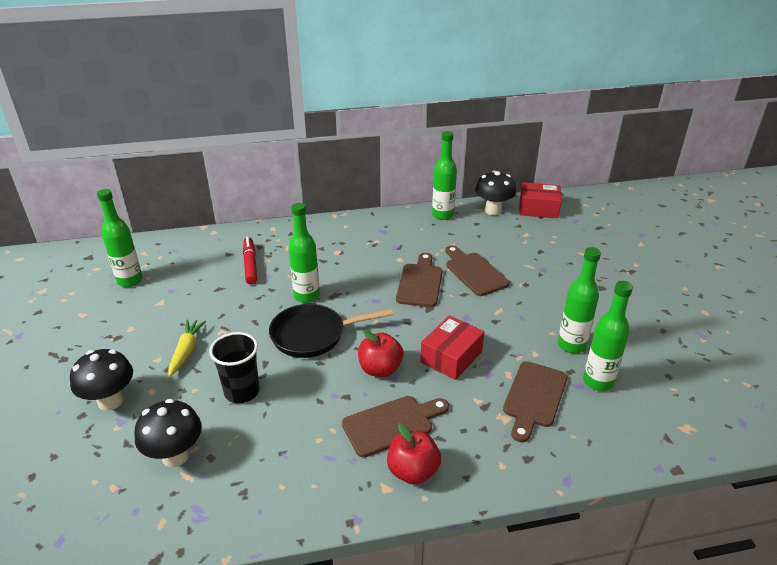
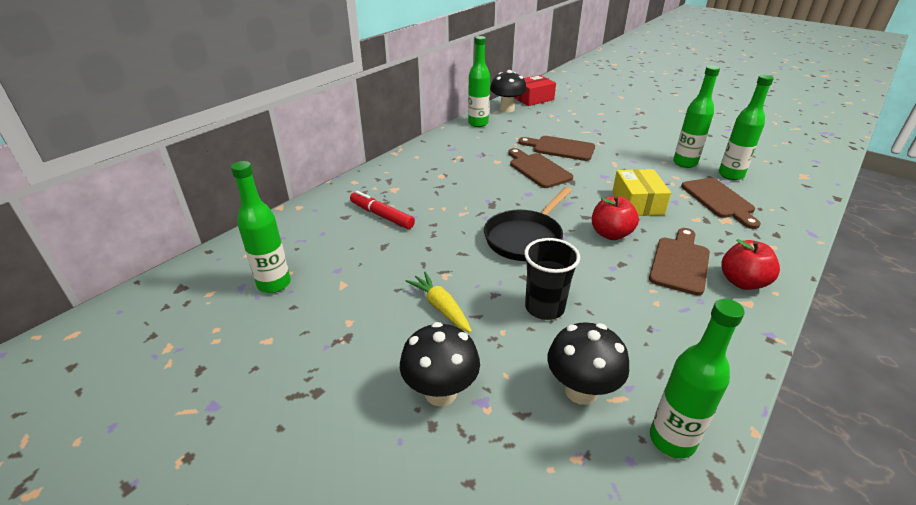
camera: 40 degrees left, 0 degrees up
(306, 296) = (472, 215): green bottle -> green bottle (672, 440)
(451, 357) = (637, 203): red box -> yellow box

